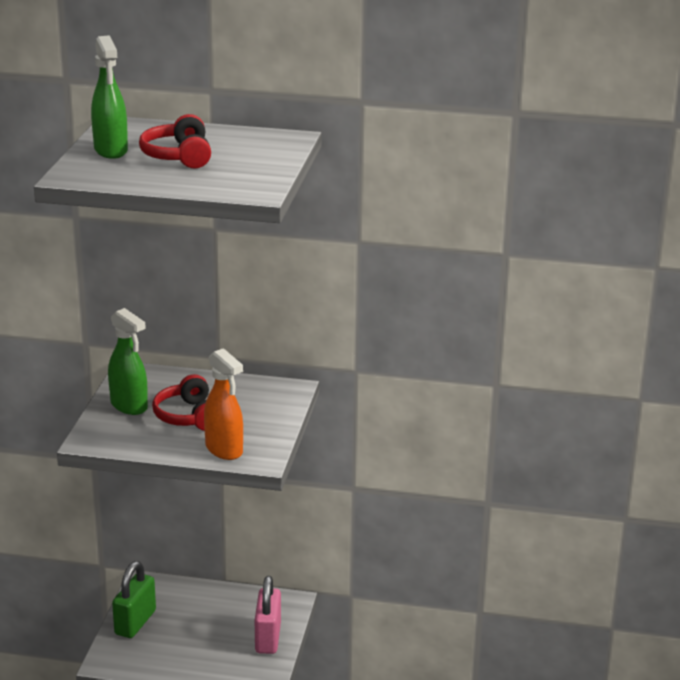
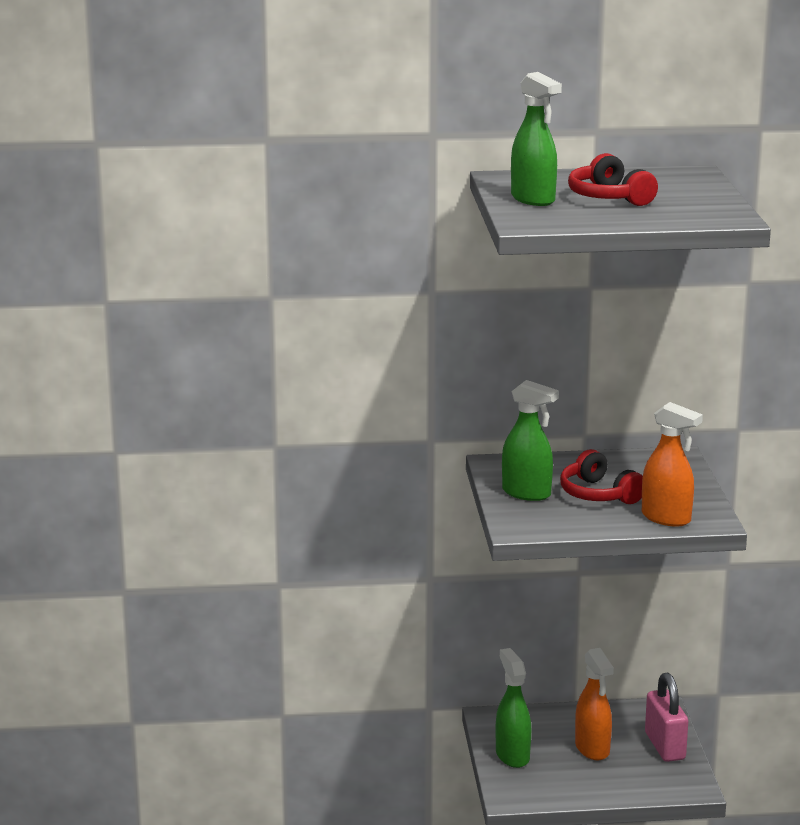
camera: 15 degrees left, 5 degrees down
(135, 622) = (512, 755): green padlock -> green spray bottle
(205, 629) = (592, 749): none -> orange spray bottle

